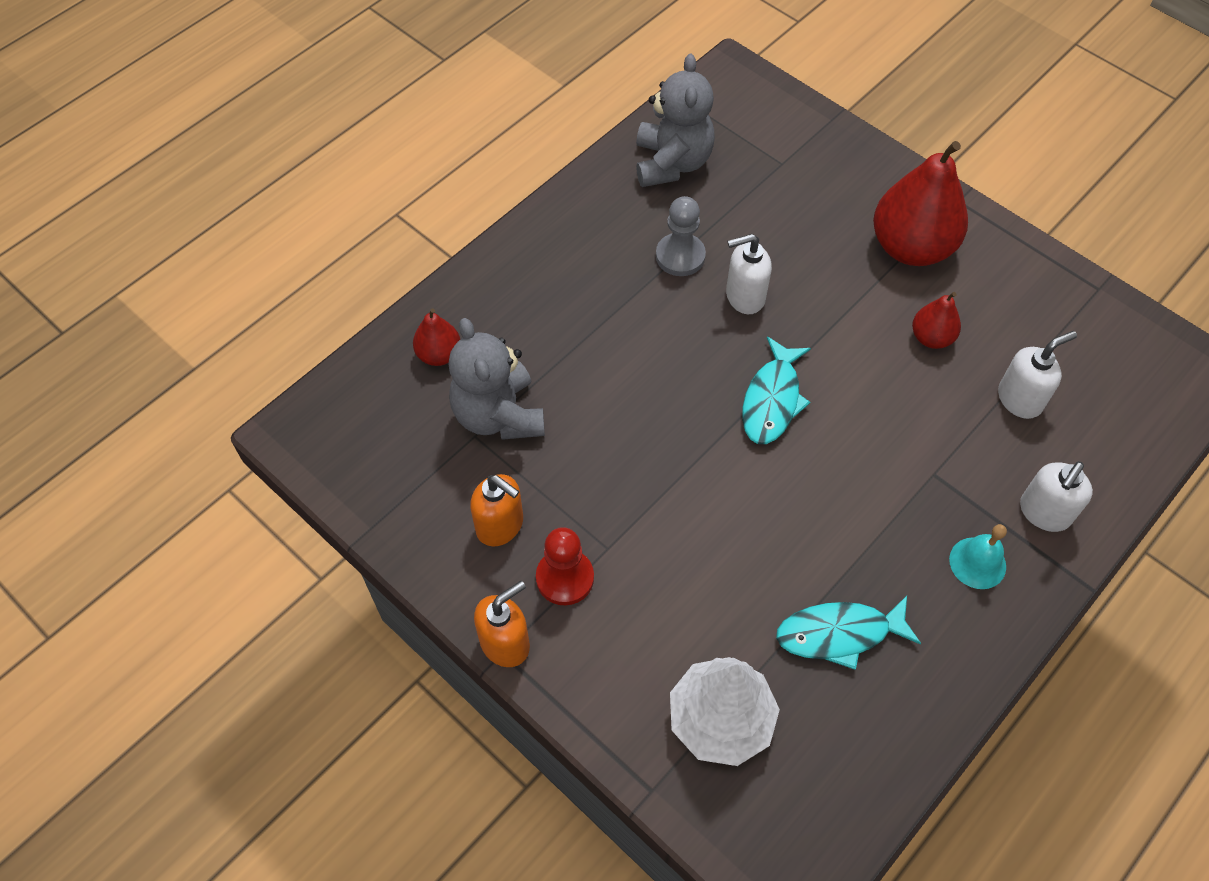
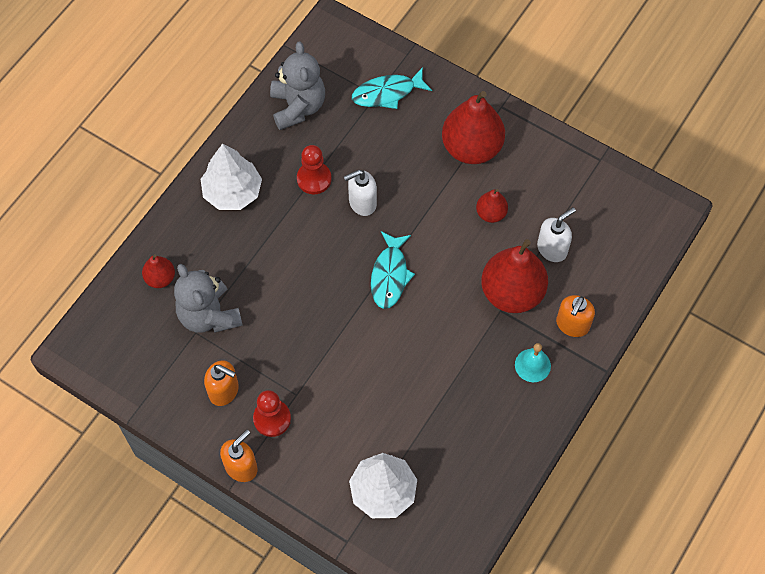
camera: 10 degrees left, 5 degrees up
(563, 257) = (232, 192): none -> white tree
(680, 256) = (314, 179): grey pawn -> red pawn
(839, 634) = (450, 425): turquoise fish -> turquoise fish (387, 93)
(953, 452) = (512, 293): none -> red pear
(1044, 513) = (572, 325): white soap dispenser -> orange soap dispenser

